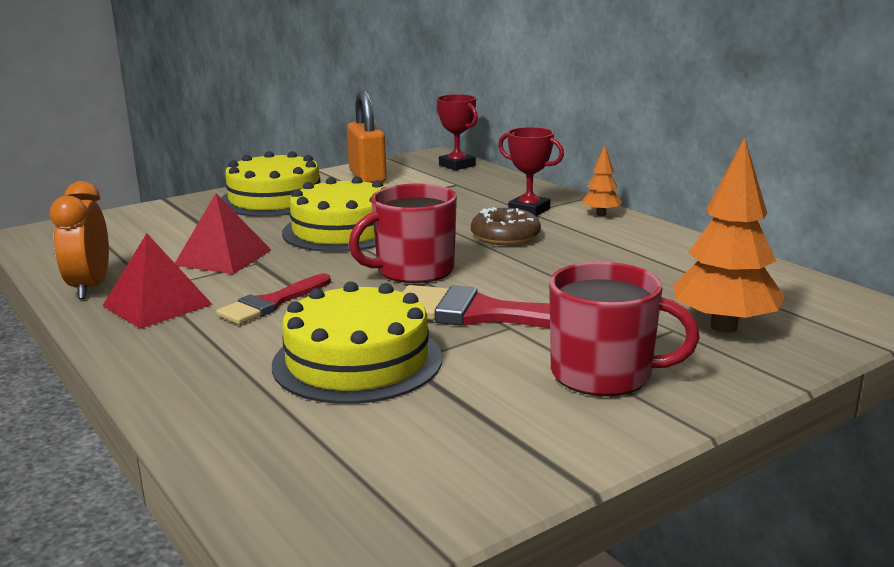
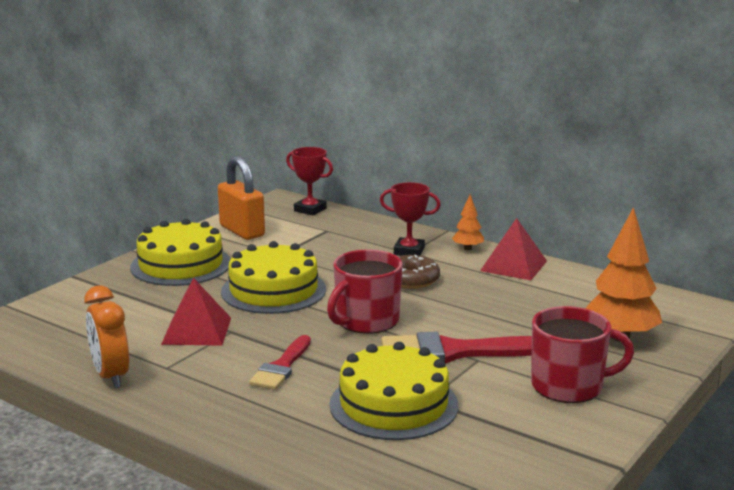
camera: 20 degrees left, 0 degrees up
(157, 305) = (188, 383): red pyramid -> red pyramid (513, 265)

